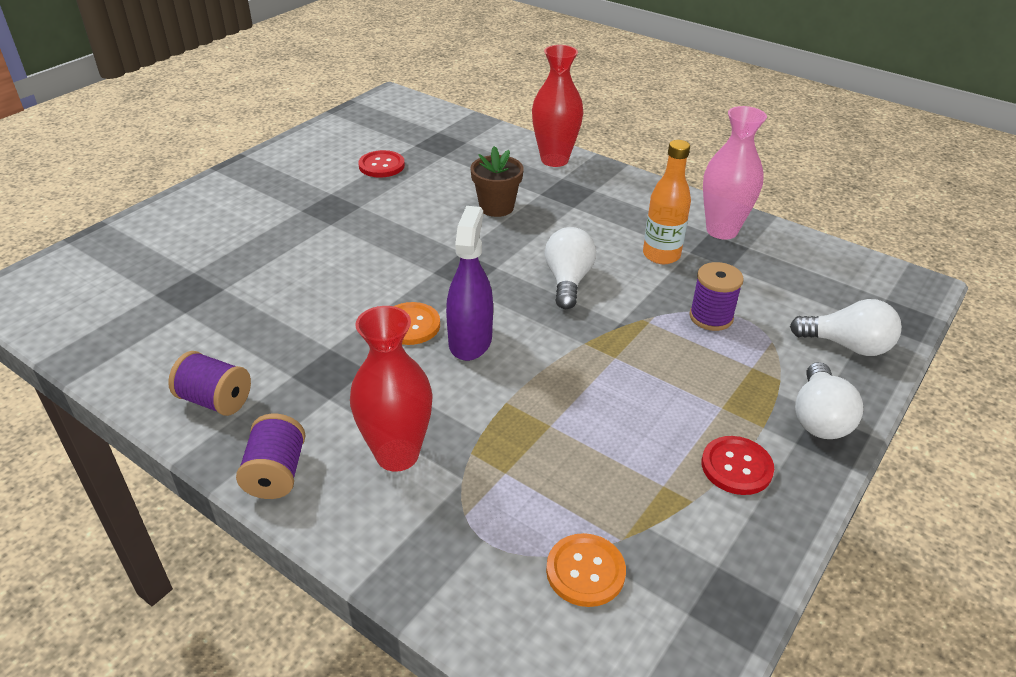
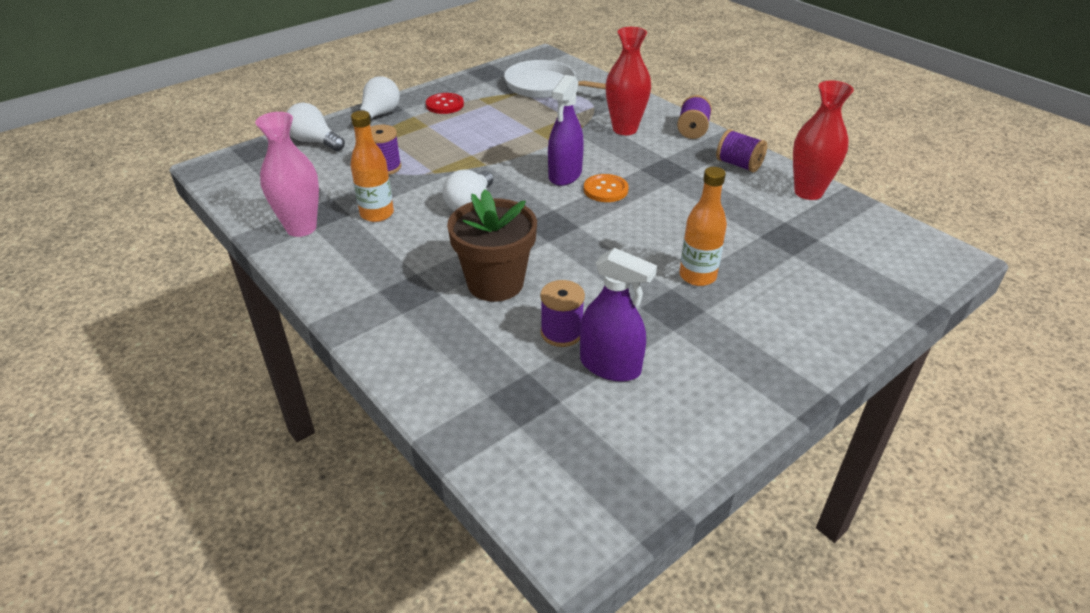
camera: 165 degrees left, 0 degrees up
(303, 237) = (697, 276): none -> orange bottle
(381, 165) = (610, 366): red button -> purple spray bottle
(424, 180) = (561, 333): none -> purple spool
(496, 207) = (495, 283): brown flower pot -> brown flower pot, size x1.53
(554, 160) = (392, 342): red vase -> red vase (808, 192)
(585, 571) = (544, 86): orange button -> white pan

